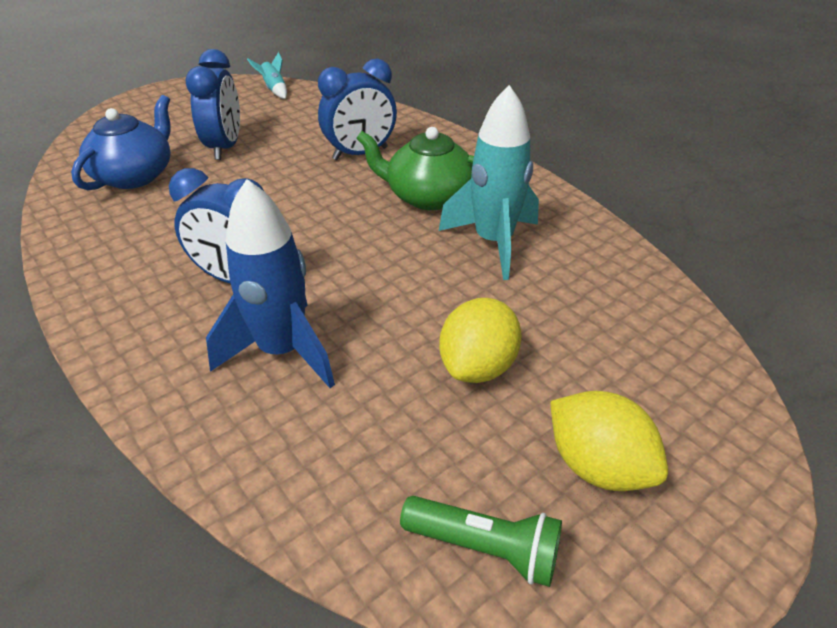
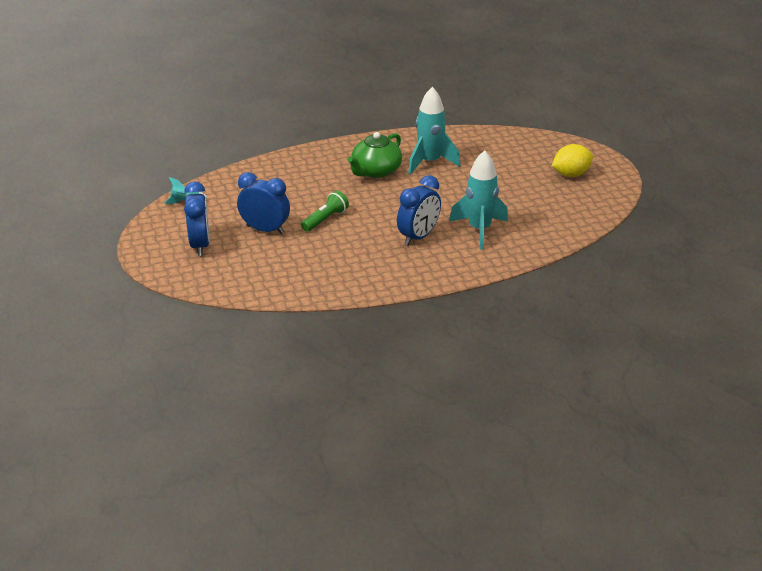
camera: 70 degrees left, 5 degrees down
(135, 175) = (280, 266): blue teapot -> none
(282, 351) = (479, 230): blue rocket -> turquoise rocket
(360, 154) = (311, 183): blue clock -> blue clock (200, 245)
(478, 366) = (512, 186): yellow lemon -> none
(485, 547) = (593, 203): green flashlight -> green flashlight (325, 219)

